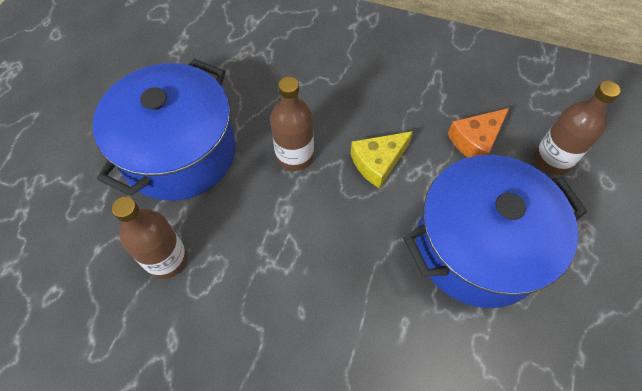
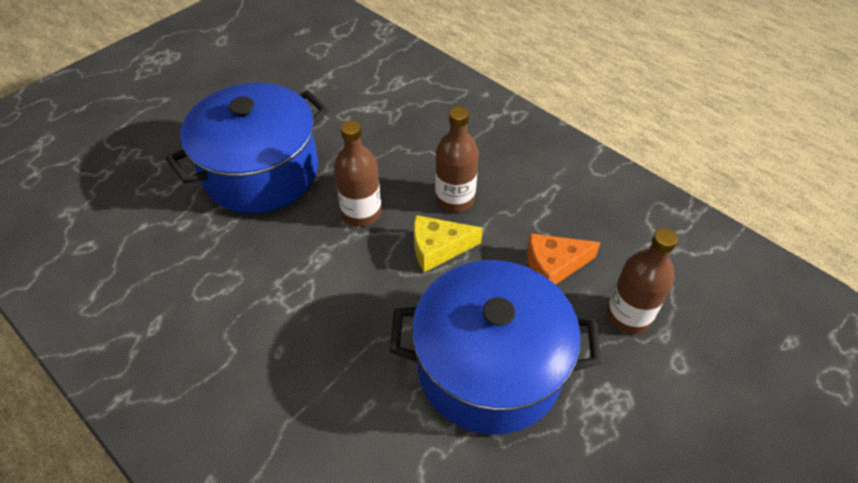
camera: 25 degrees right, 10 degrees down
(167, 259) = (193, 257): brown bottle -> brown bottle (454, 199)

